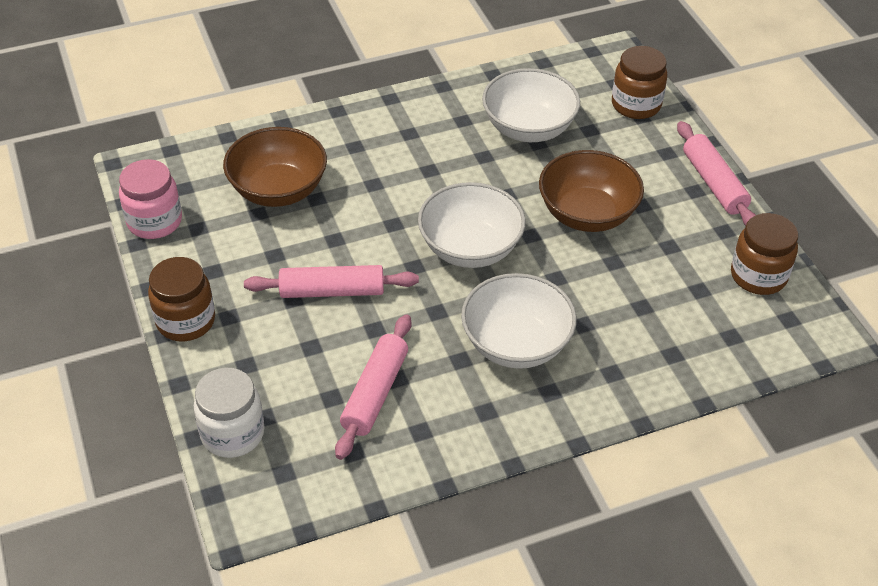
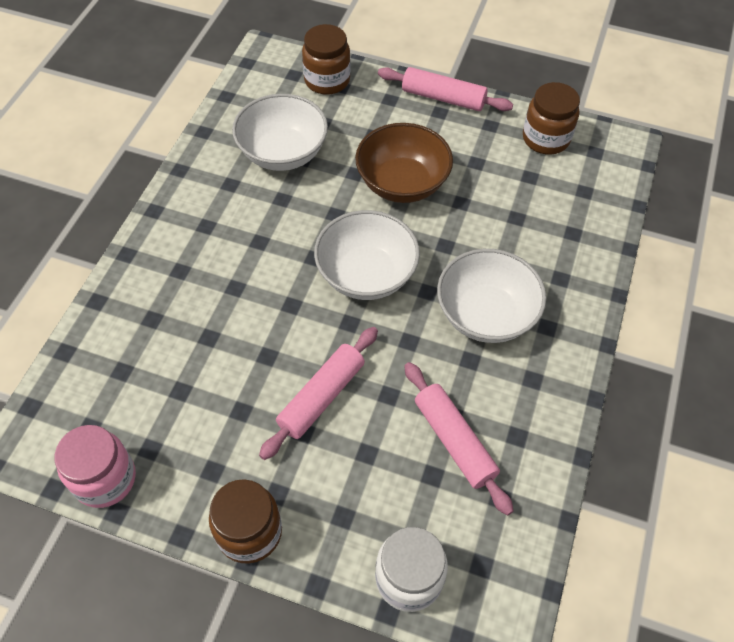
camera: 50 degrees left, 10 degrees up
(278, 190) = (170, 357): brown bowl -> none

